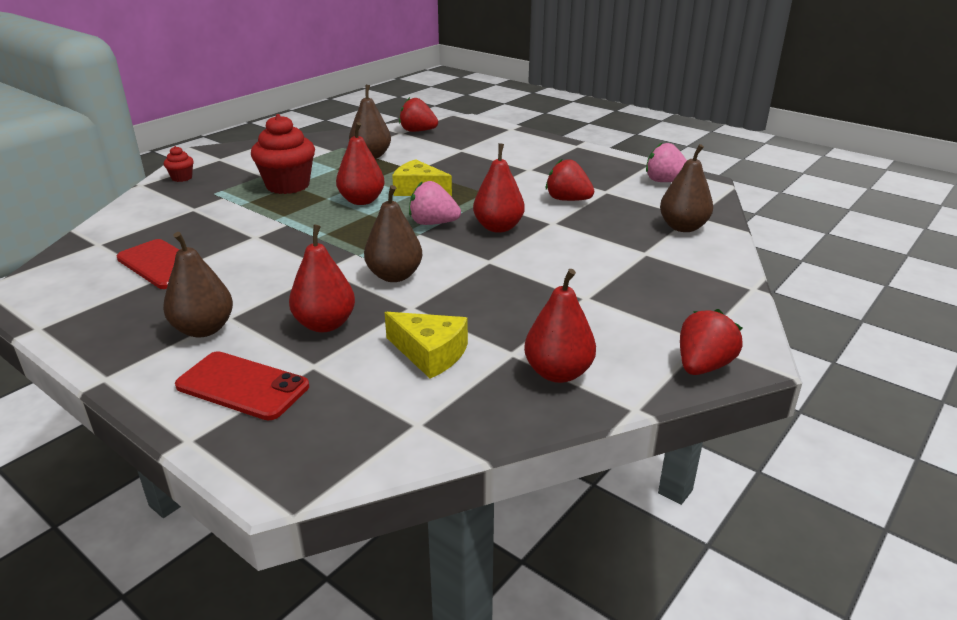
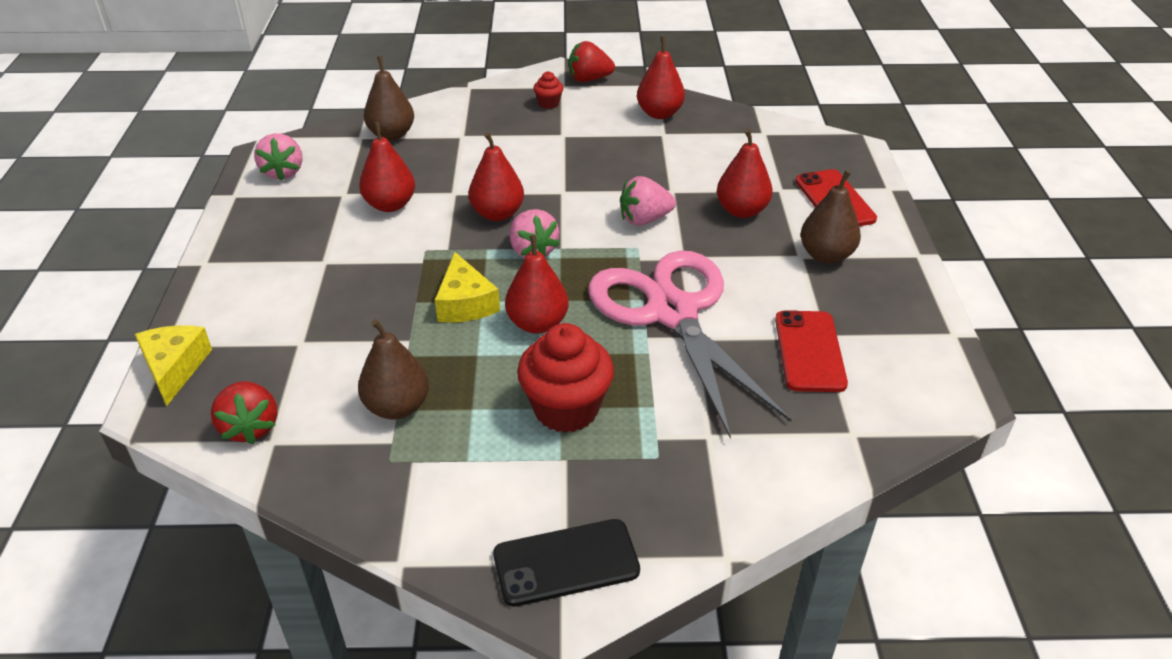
camera: 130 degrees left, 10 degrees up
(182, 178) = (661, 533): red cupcake -> red cupcake (548, 103)
(217, 158) = (566, 562): none -> black phone
(287, 240) = (672, 312): none -> pink scissors
(394, 276) = (644, 219): brown pear -> pink strawberry
(430, 353) = (706, 158): yellow cheese -> yellow cheese (175, 368)
(567, 200) = (390, 205): red strawberry -> red pear

